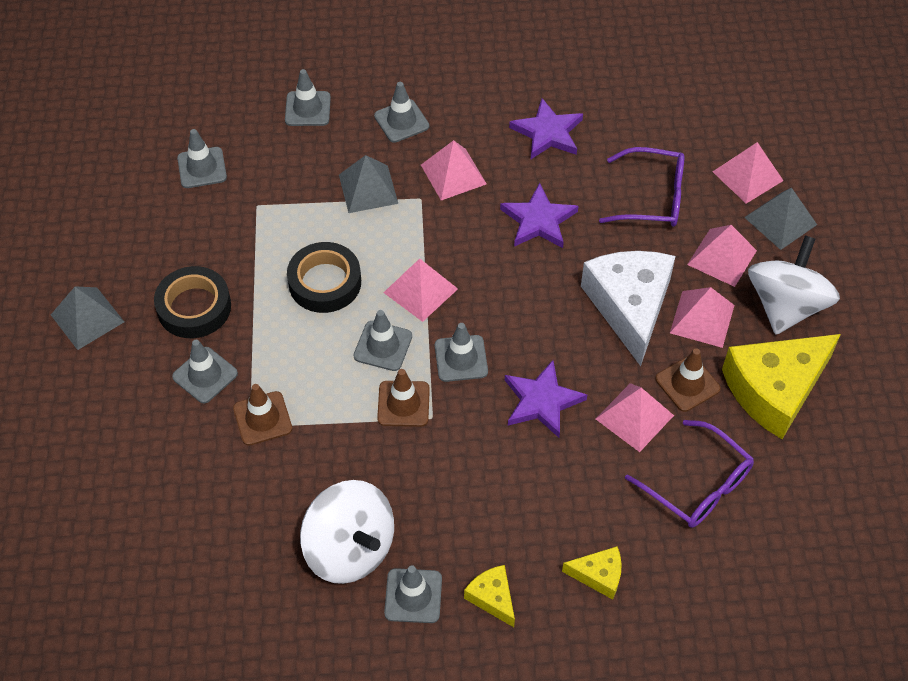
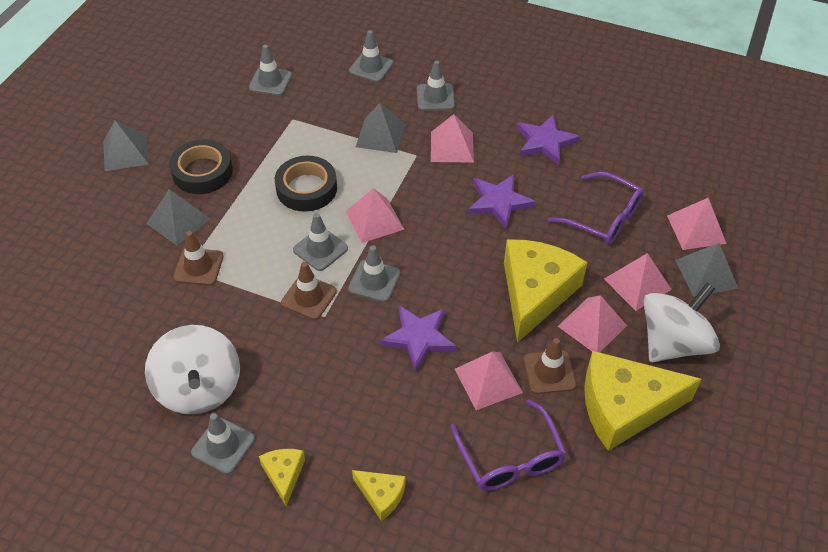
camera: 25 degrees right, 5 degrees down
(205, 375) = (178, 221): grey traffic cone -> grey pyramid
(629, 306) = (535, 293): white cheese -> yellow cheese

